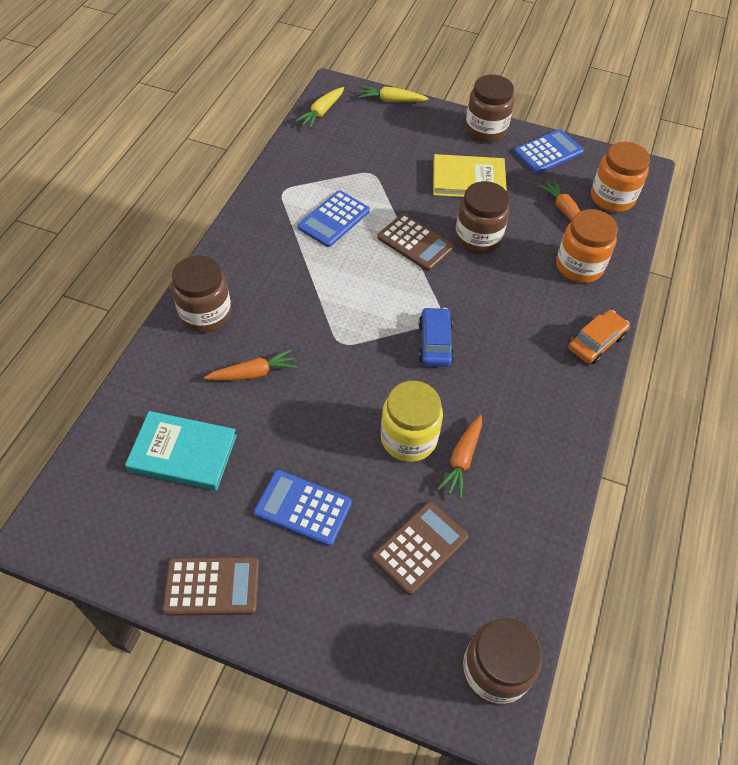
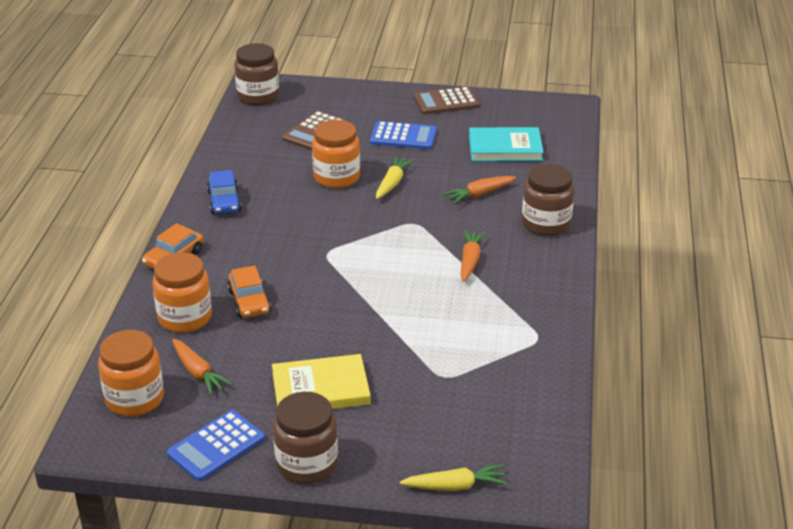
camera: 170 degrees right, 20 degrees down
(322, 112) = (545, 448): yellow carrot -> yellow carrot (392, 183)
(334, 219) = (466, 319): blue calculator -> none
(408, 438) = (336, 177): yellow jar -> orange jar
(415, 243) = (368, 311): brown calculator -> none
(435, 343) = (328, 235): blue car -> blue car (224, 201)
(462, 459) = (291, 173): orange carrot -> orange carrot (470, 261)
(478, 238) = (300, 326): brown jar -> none
(521, 273) = (249, 301): none -> orange car

